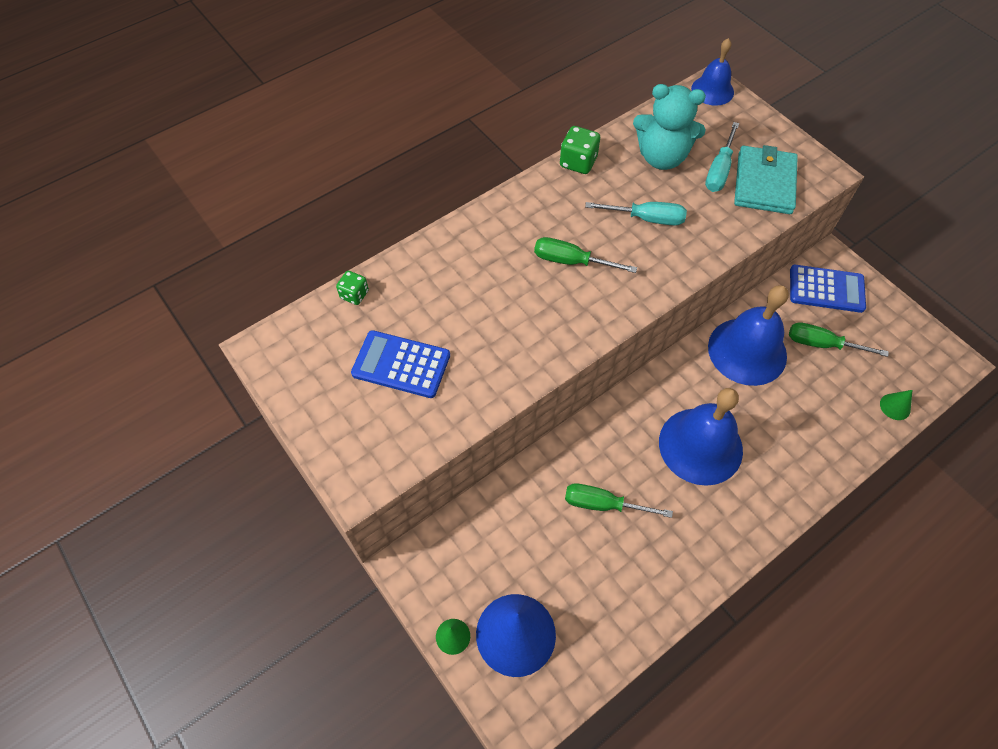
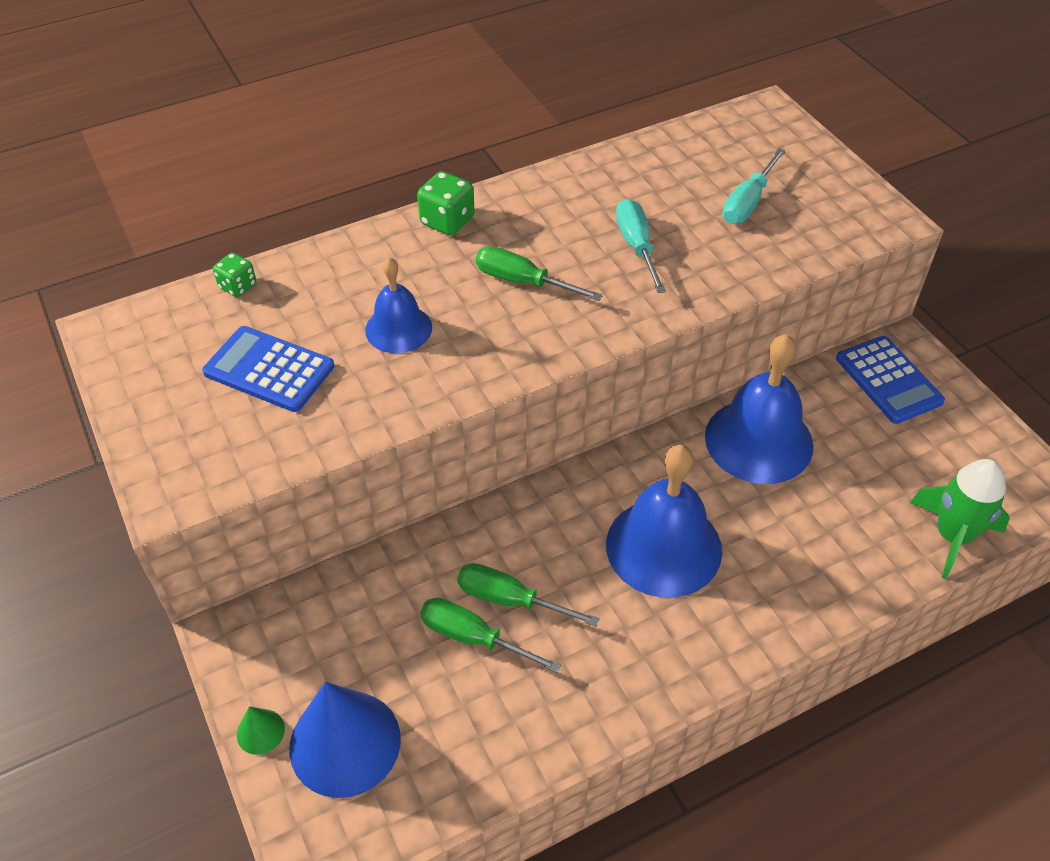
camera: 10 degrees right, 10 degrees down
(578, 162) = (566, 174): green dice -> green dice (447, 221)
(647, 219) = (636, 246): turquoise screwdriver -> turquoise screwdriver turned 120 degrees counterclockwise
(662, 157) = (676, 180): turquoise teddy bear -> none
(712, 90) = (764, 114): blue bell -> blue bell (398, 328)
(764, 183) = (804, 223): turquoise wallet -> none
(821, 344) = (865, 445): green screwdriver -> green screwdriver (472, 637)
(826, 289) = (888, 380): blue calculator -> blue calculator turned 45 degrees clockwise
(895, 406) = (952, 536): green cone -> green rocket

